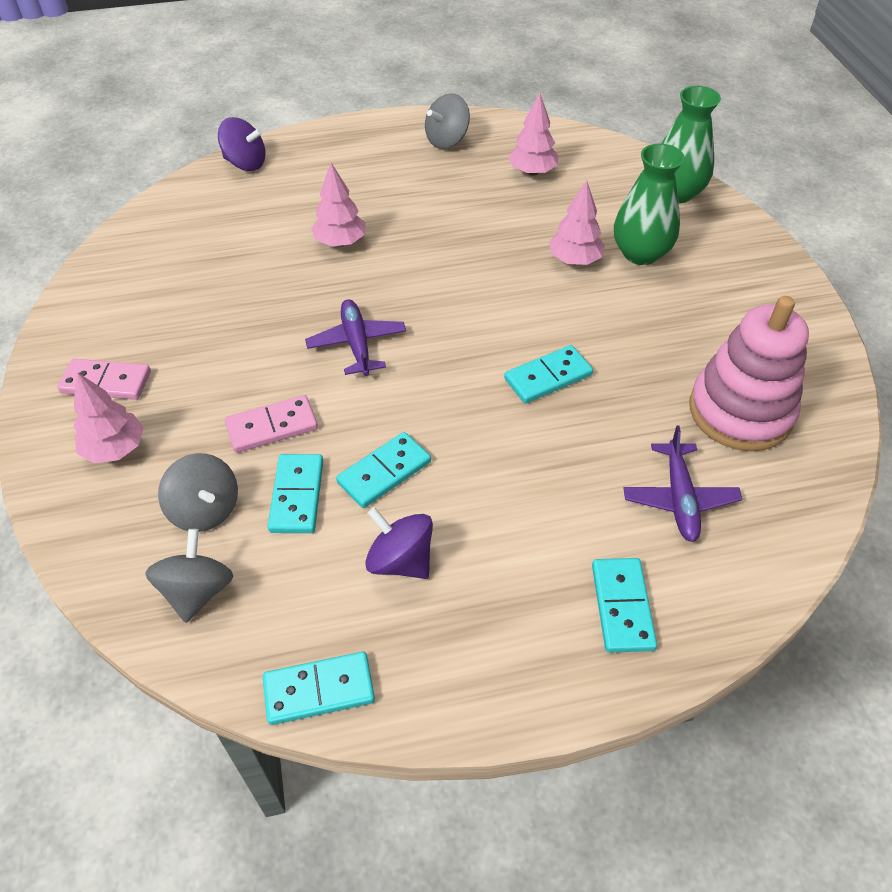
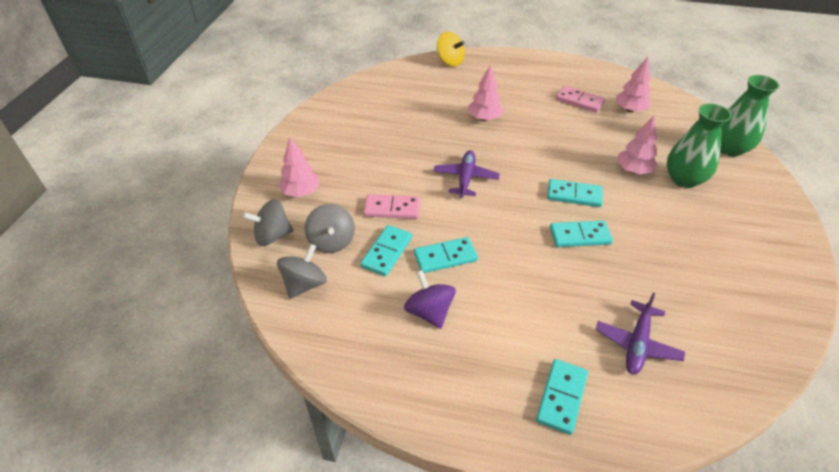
camera: 25 degrees right, 5 degrees down
(106, 382) = (314, 156): pink domino -> pink domino (579, 101)
(245, 163) = (450, 61): purple spinning top -> yellow spinning top
(319, 690) = (343, 367): turquoise domino -> turquoise domino (574, 195)
(447, 140) = (581, 78): grey spinning top -> grey spinning top (272, 236)
(740, 411) = (712, 303): pink stacking toy -> none

